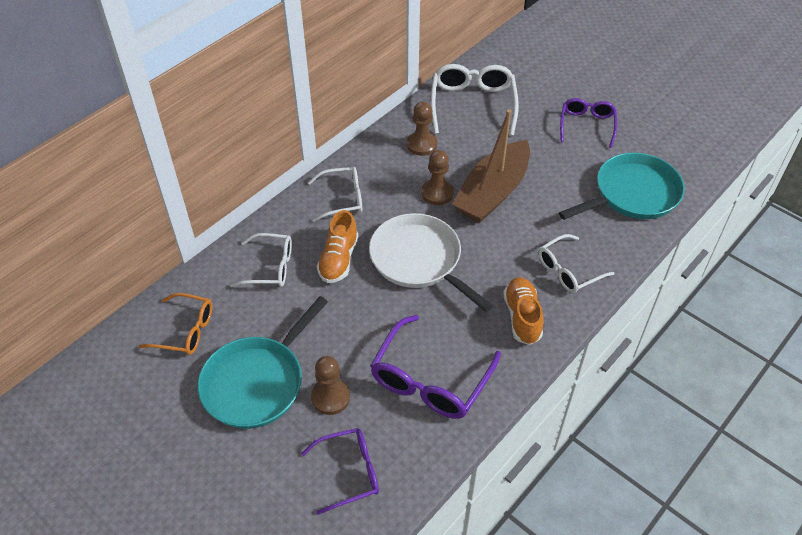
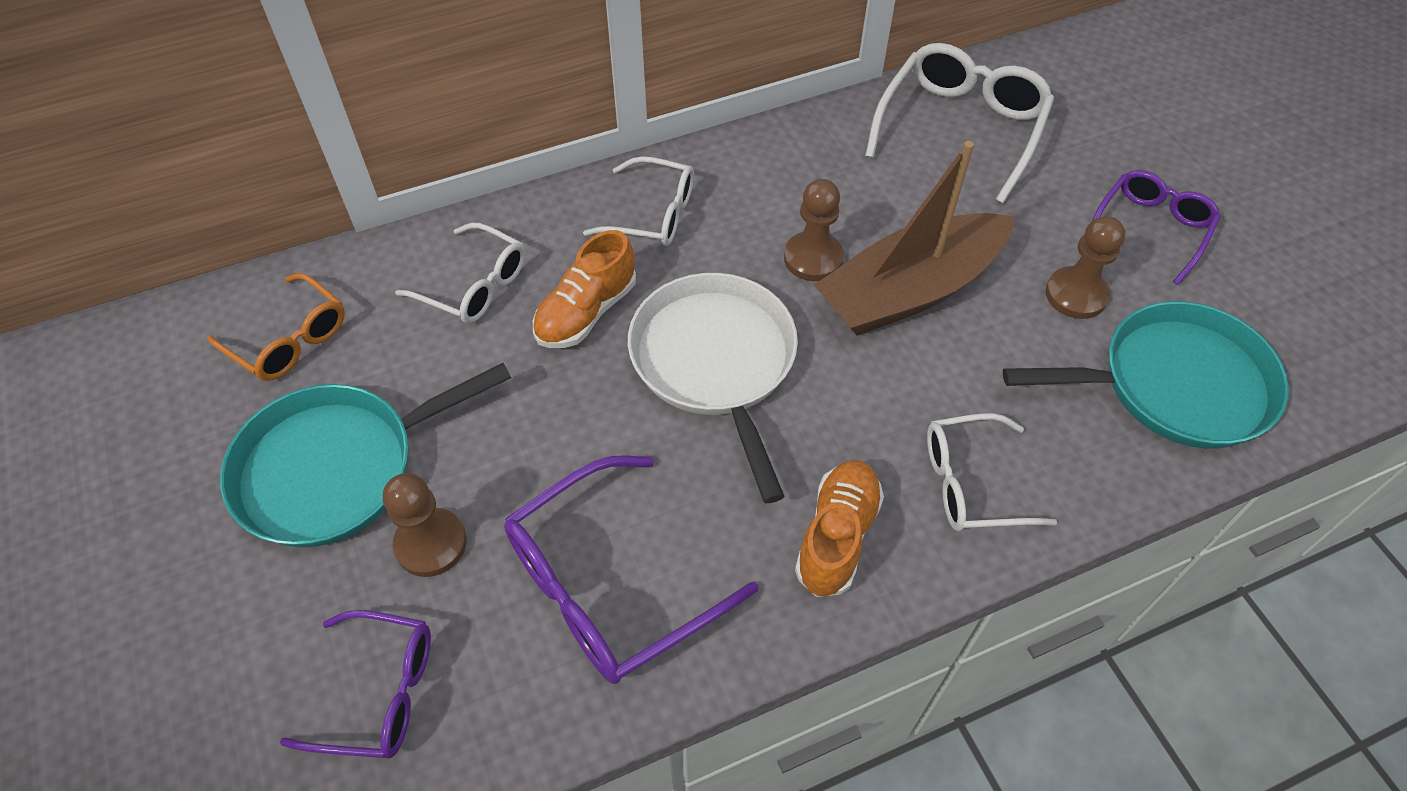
camera: 25 degrees right, 5 degrees up
(422, 145) = (834, 168): brown pawn -> brown pawn (1076, 295)

